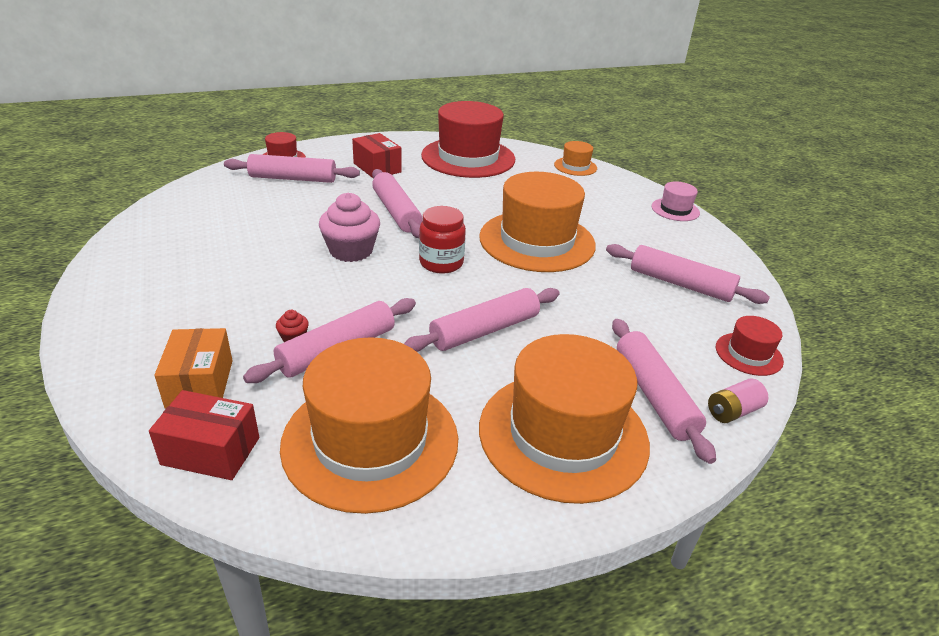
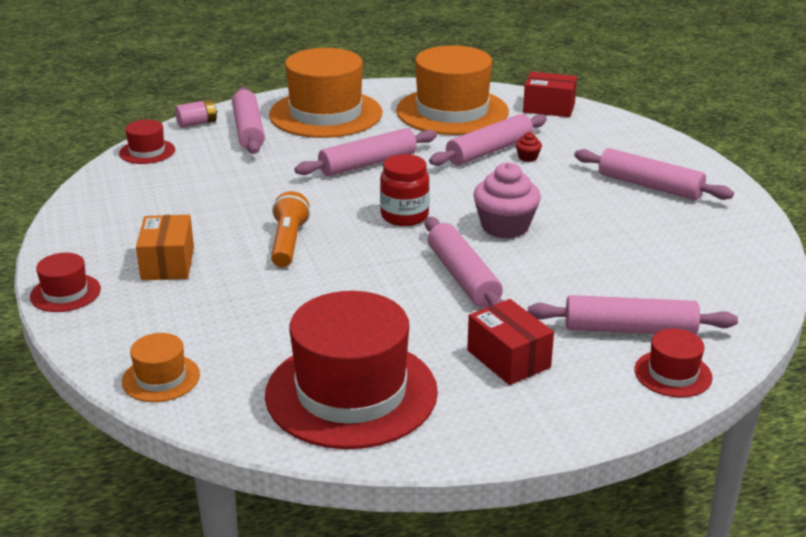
camera: 175 degrees left, 5 degrees down
(200, 383) = (580, 133): orange box -> orange box (168, 263)
(537, 241) = (288, 243): orange hat -> orange flashlight
(675, 210) = (65, 293): pink hat -> red hat
(680, 284) = (154, 201): pink rolling pin -> pink rolling pin (649, 186)

